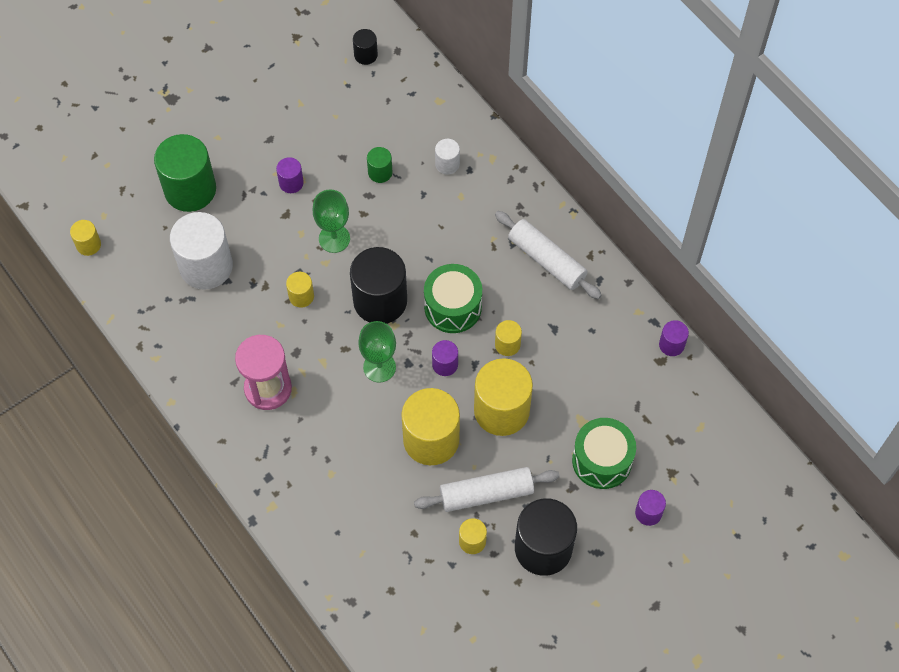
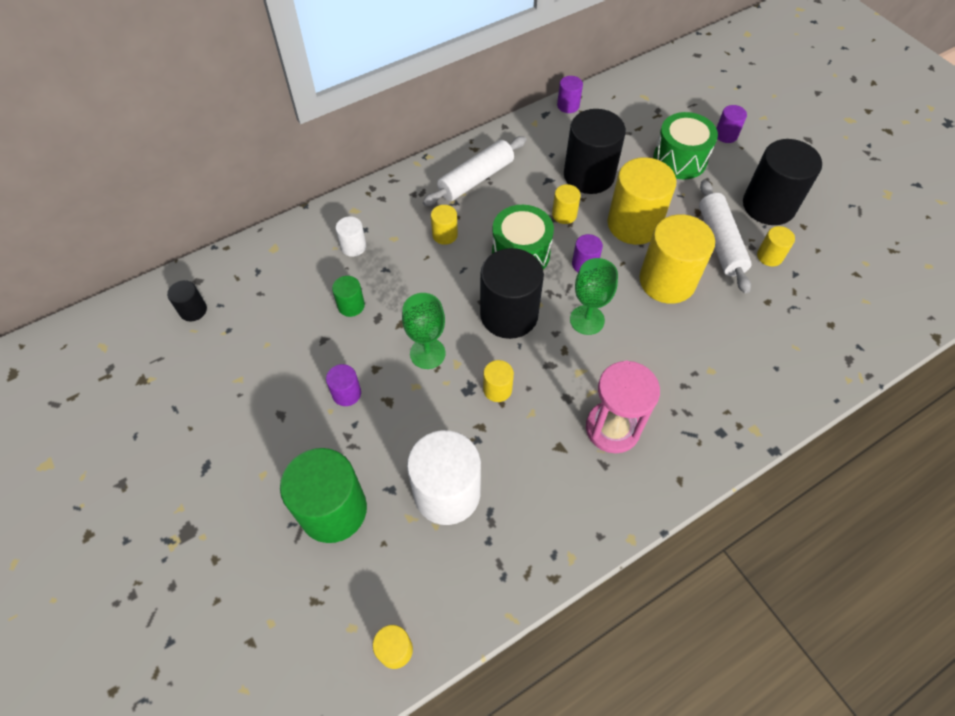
camera: 85 degrees left, 5 degrees down
(469, 239) = (445, 235): none -> yellow cylinder
(565, 367) = (589, 175): none -> black cylinder

